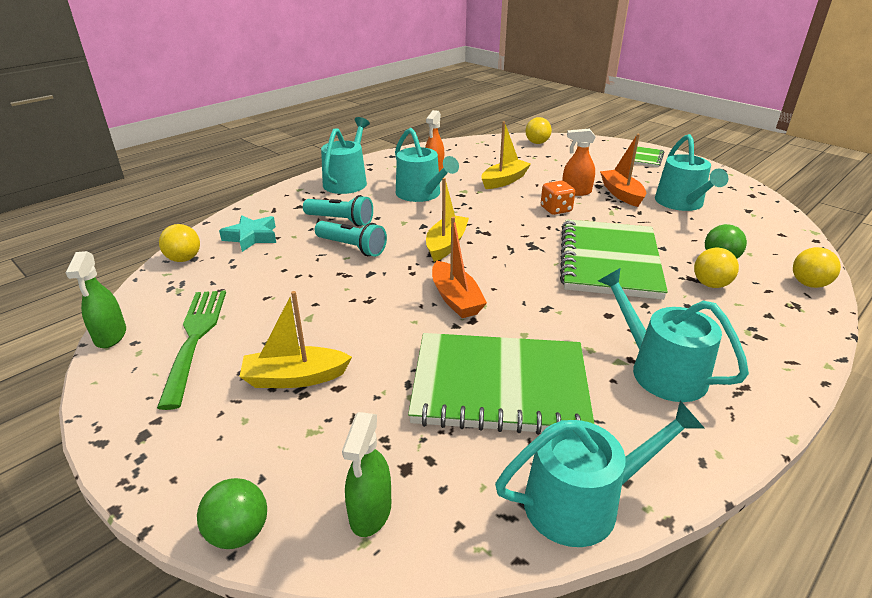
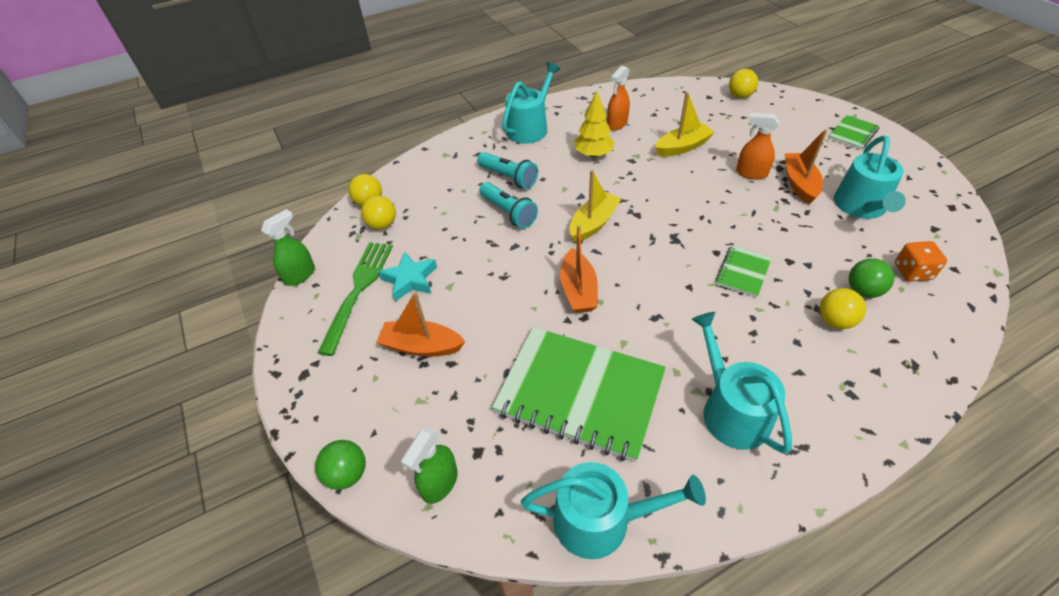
camera: 20 degrees right, 15 degrees up
(110, 336) = (300, 275): green spray bottle -> green spray bottle turned 150 degrees counterclockwise
(251, 237) = (428, 186): turquoise star -> turquoise star (410, 279)
(295, 378) = (421, 346): yellow boat -> orange boat
(421, 194) = (593, 154): turquoise watering can -> yellow tree
(556, 209) = (719, 195): orange dice -> orange dice (912, 272)
(609, 261) = (742, 272): green notebook -> green notebook, size x0.45
(808, 284) = (945, 341): yellow ball -> yellow ball (382, 224)

